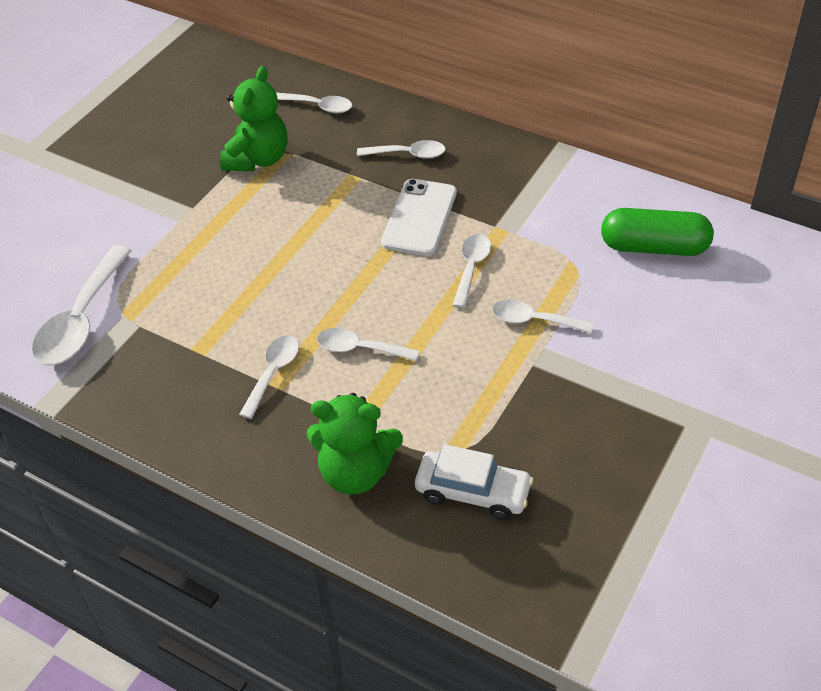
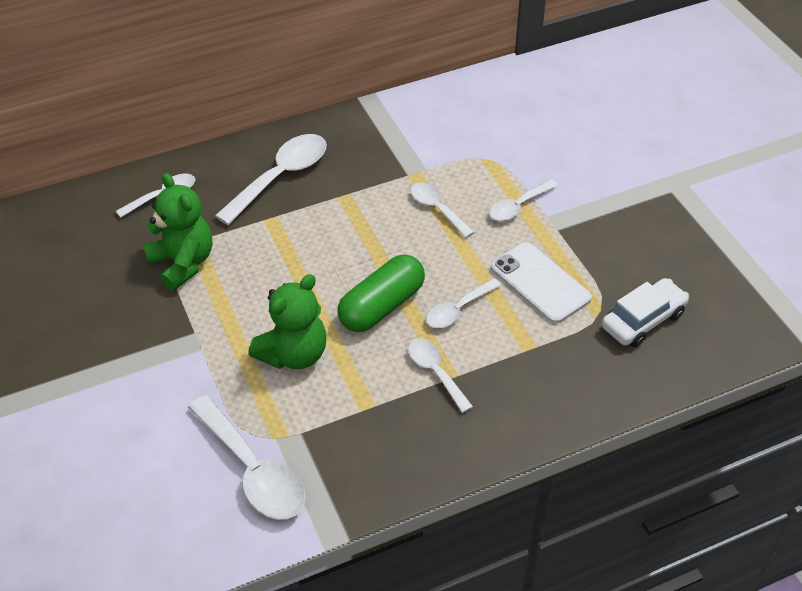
camera: 55 degrees left, 0 degrees up
(355, 472) = (574, 373): green teddy bear -> green teddy bear (294, 354)
(408, 154) = (281, 177): white spoon -> white spoon, size x1.71
(419, 218) = (357, 207): white phone -> white phone (540, 283)
(654, 247) = (508, 114): green capsule -> green capsule (382, 306)

